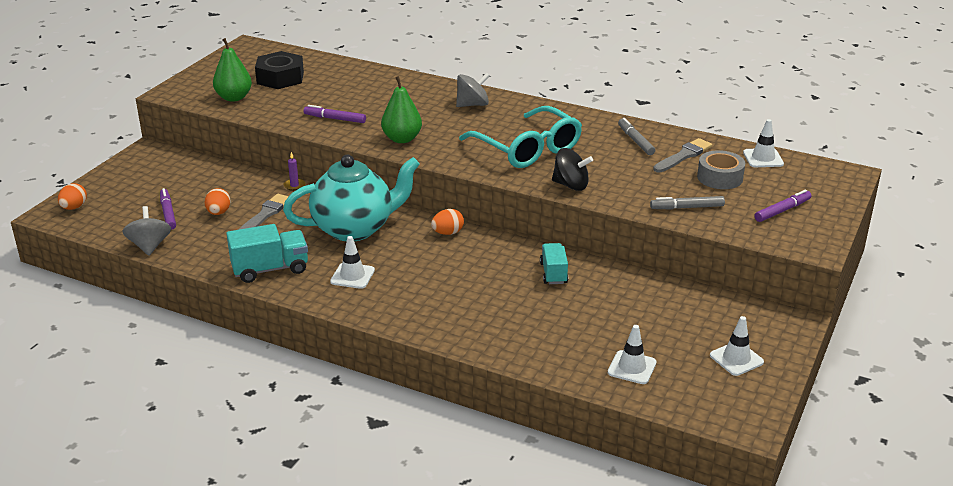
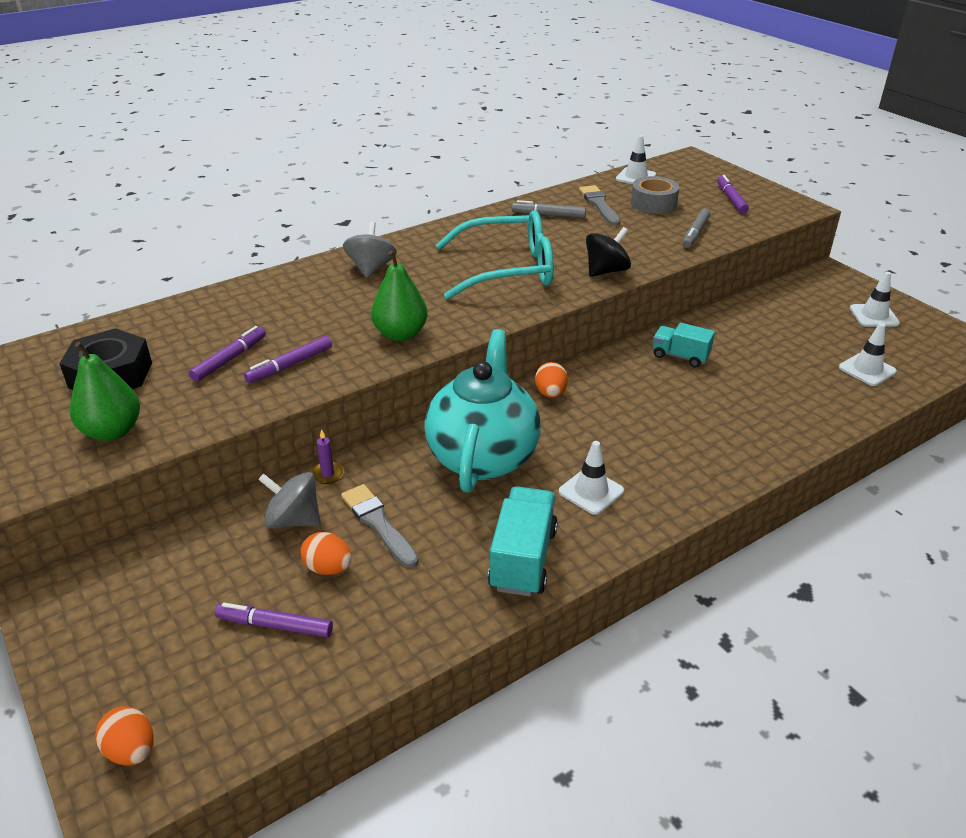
camera: 60 degrees left, 5 degrees up
(149, 246) = (355, 675): grey spinning top -> grey spinning top (294, 520)
(324, 101) = (230, 359): none -> purple marker

